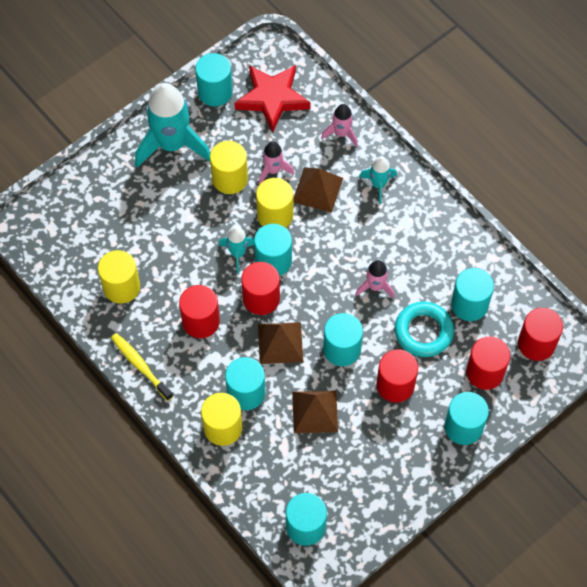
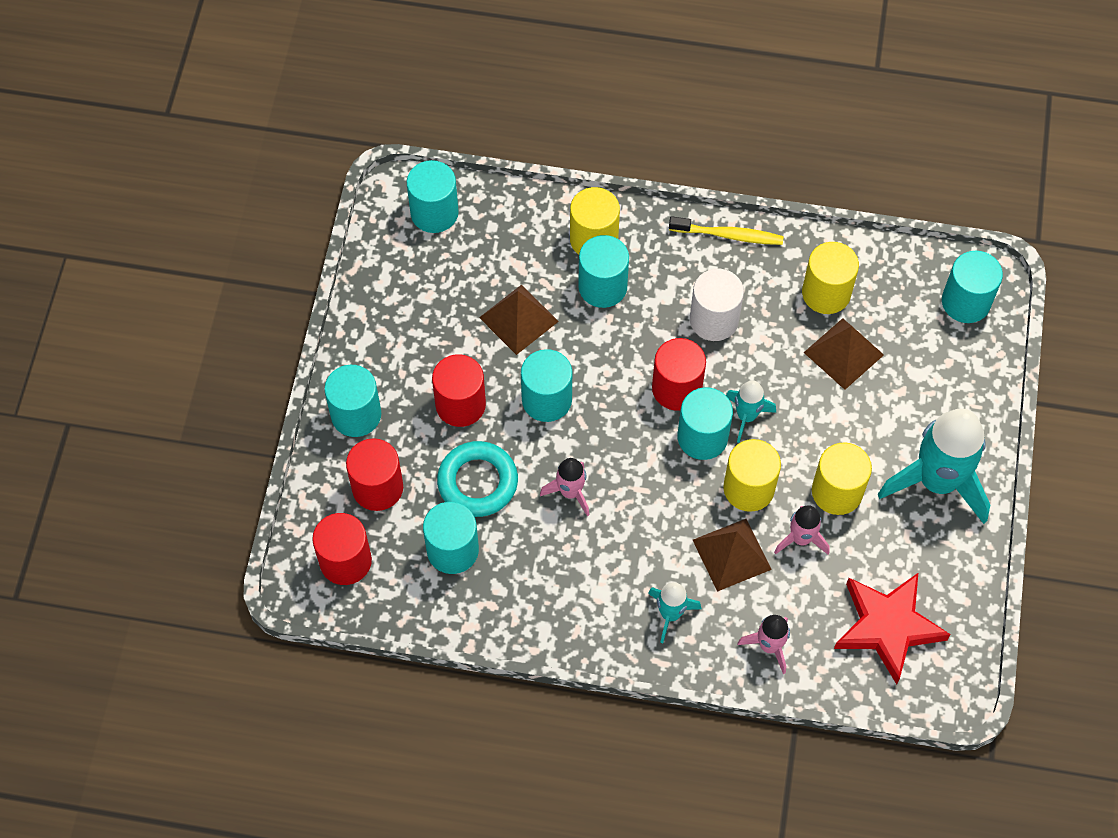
camera: 140 degrees right, 0 degrees up
(201, 321) = (714, 320): red cylinder -> white cylinder
(215, 92) = (958, 582): turquoise cylinder -> turquoise cylinder (965, 302)
(280, 343) = (615, 359): brown pyramid -> brown pyramid (843, 353)

